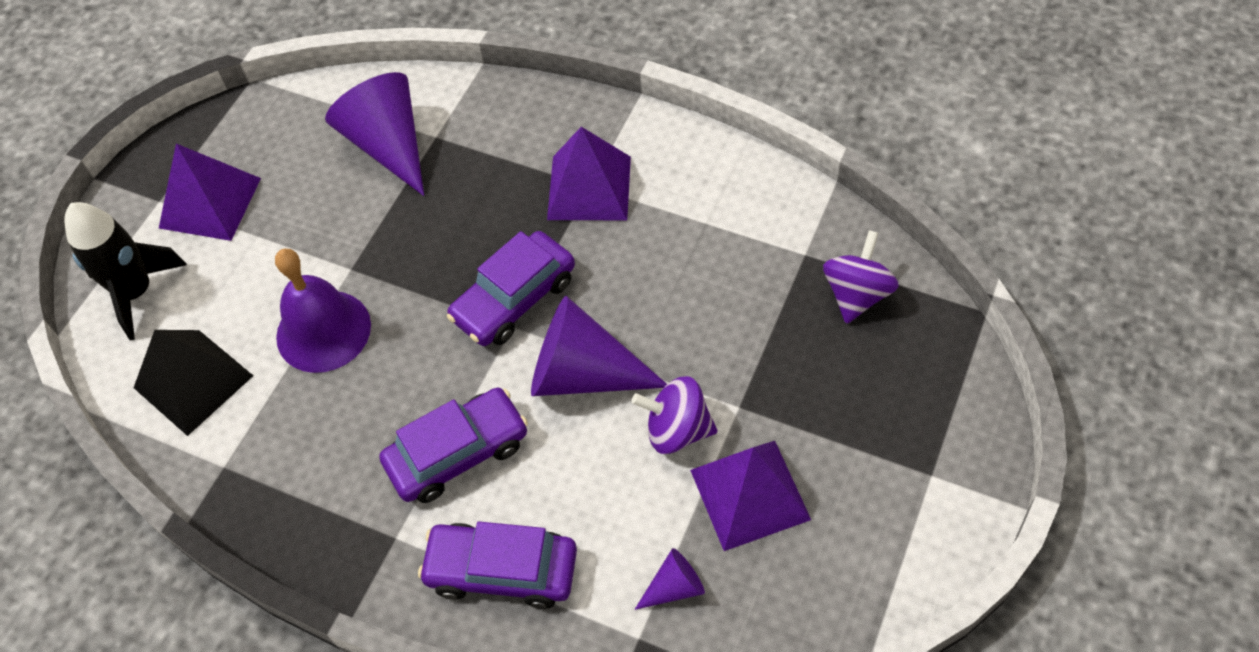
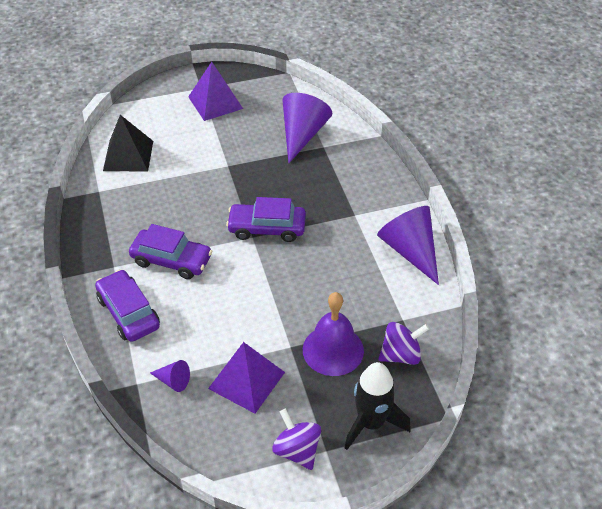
camera: 45 degrees right, 10 degrees down
(136, 292) = (152, 111): black rocket -> black rocket (371, 423)
(323, 331) = (189, 177): purple bell -> purple bell (333, 350)
(583, 374) = (252, 277): purple cone -> purple cone (410, 250)
(589, 187) = (353, 215): purple pyramid -> none
(677, 430) = (255, 330): purple spinning top -> purple spinning top (297, 450)

